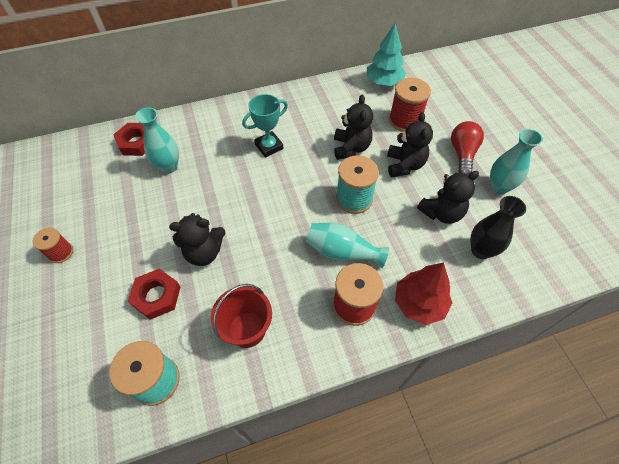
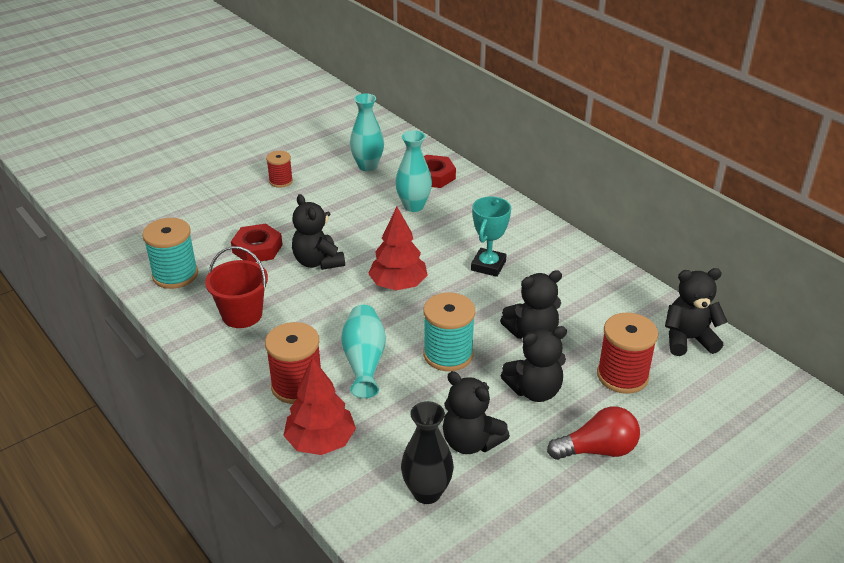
camera: 70 degrees right, 20 degrees down
(263, 205) = (398, 285): none -> red tree
(269, 146) = (488, 266): turquoise trophy -> turquoise trophy turned 75 degrees clockwise
(384, 82) = (688, 339): turquoise tree -> black teddy bear
(499, 187) = (556, 501): turquoise vase -> turquoise vase (367, 166)

